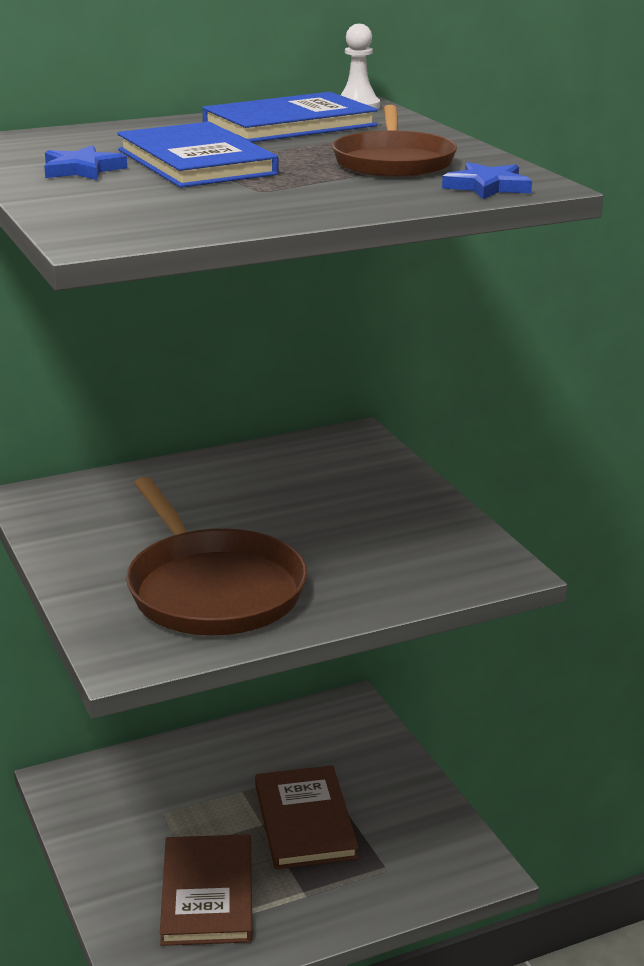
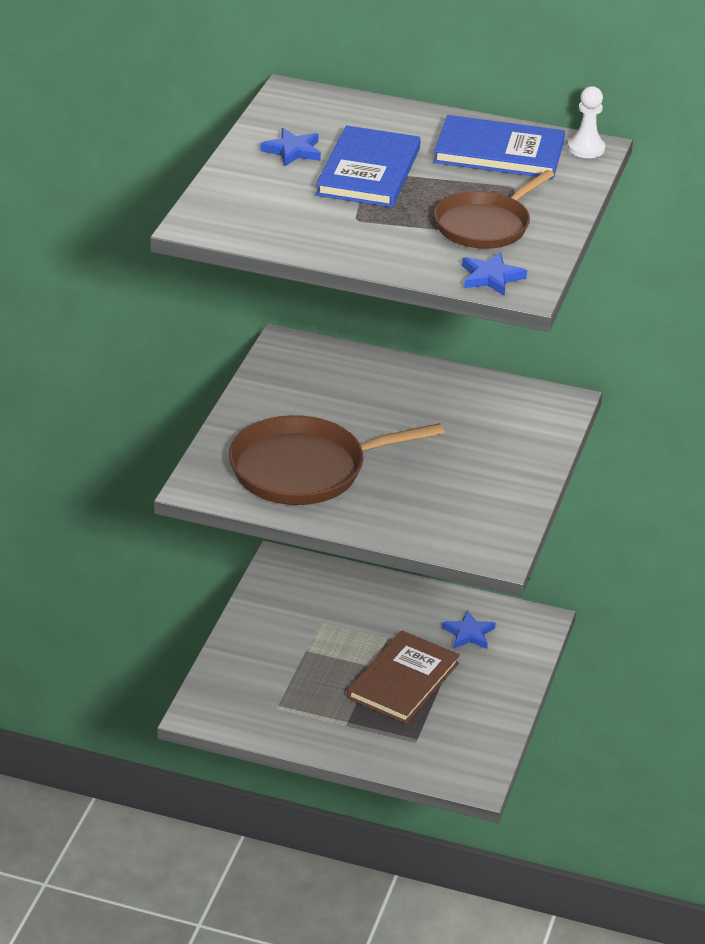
camera: 40 degrees right, 10 degrees up
(207, 894) = (289, 687): brown book -> none
(213, 589) = (304, 469): brown pan -> brown pan turned 60 degrees clockwise
(308, 746) = (469, 633): none -> blue star

